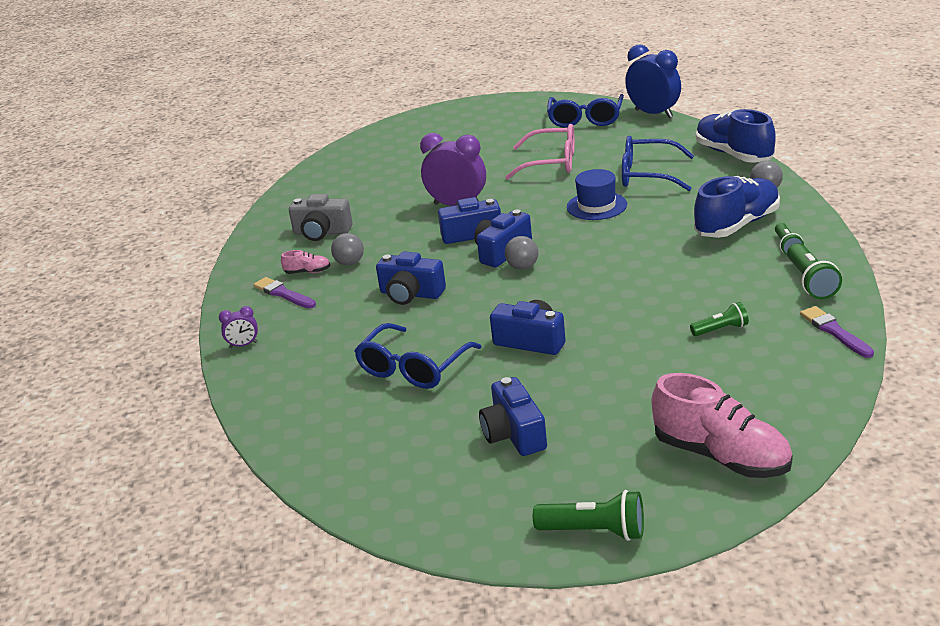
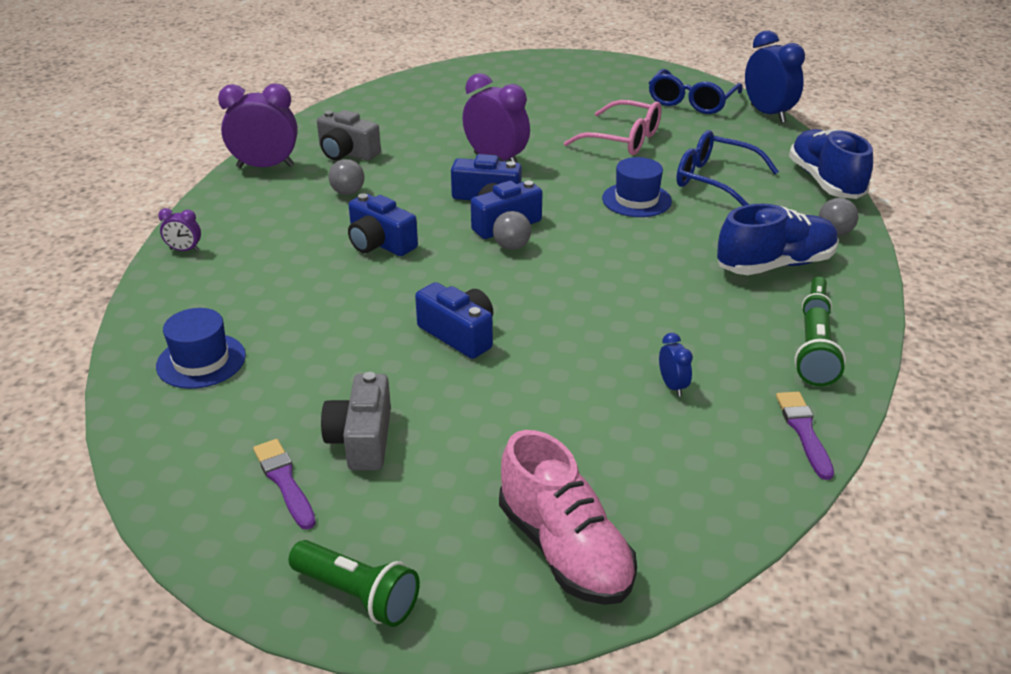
camera: 15 degrees right, 5 degrees up
(257, 262) = (265, 166): none -> purple clock
(283, 294) = (262, 207): purple brush -> purple brush (285, 482)
(307, 272) = (302, 190): pink shoe -> none
(334, 420) = (201, 361): none -> blue hat
(413, 368) = (319, 327): blue glasses -> none
(514, 434) = (362, 439): blue camera -> grey camera
(721, 329) = (672, 386): green flashlight -> blue clock

